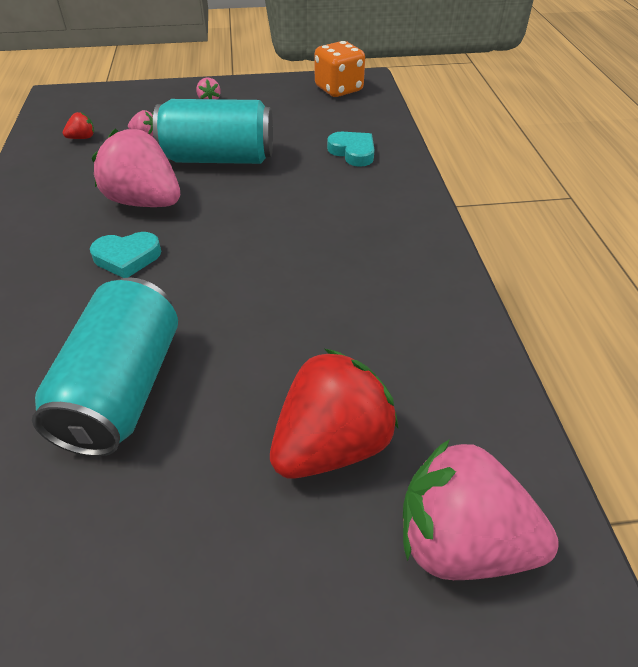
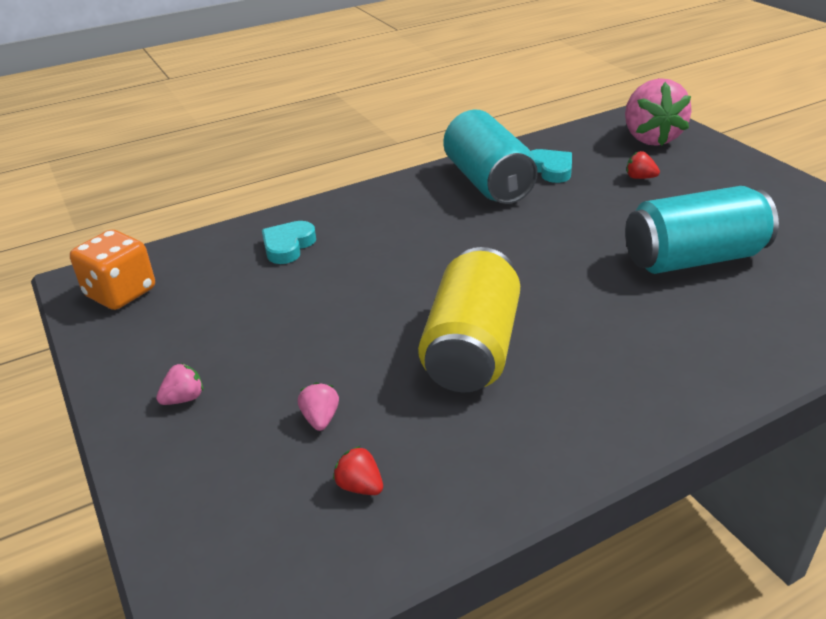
camera: 110 degrees left, 10 degrees down
(127, 258) = (567, 319): turquoise heart -> turquoise heart (550, 169)
(145, 202) = (472, 348): pink strawberry -> yellow can
(219, 158) = (348, 329): turquoise can -> turquoise can (488, 182)
(331, 445) = (640, 178): red strawberry -> red strawberry, size x0.40

